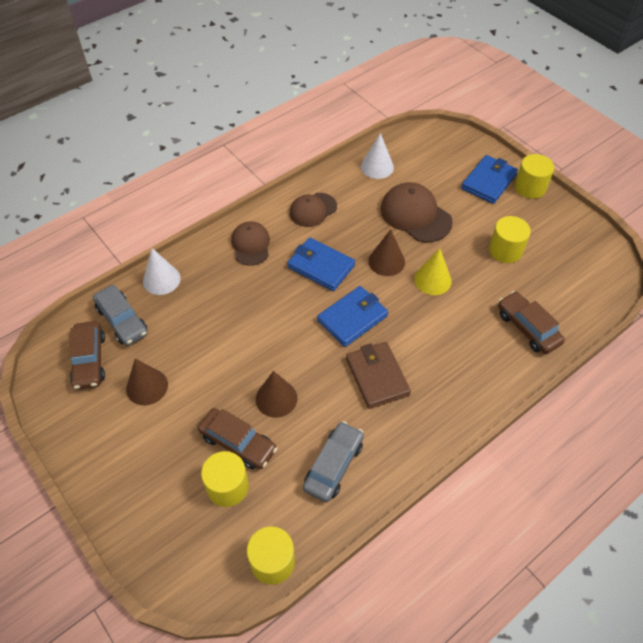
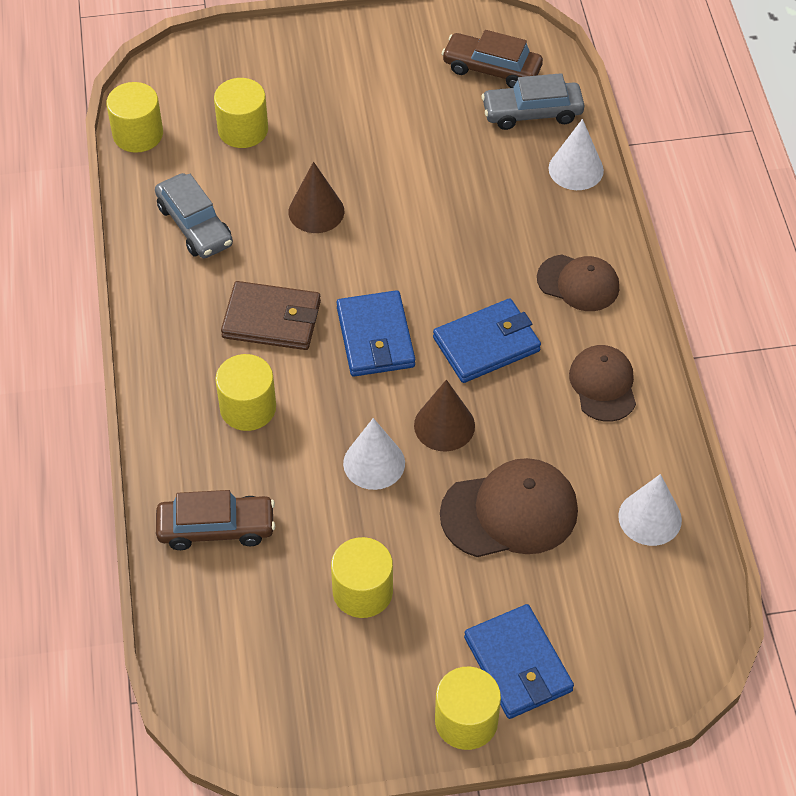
camera: 120 degrees right, 0 degrees up
(147, 386) = (418, 106): brown cone -> none
(238, 443) = (286, 156): brown car -> none
(432, 280) = (374, 463): yellow cone -> white cone
(445, 355) = (248, 408): none -> yellow cylinder

